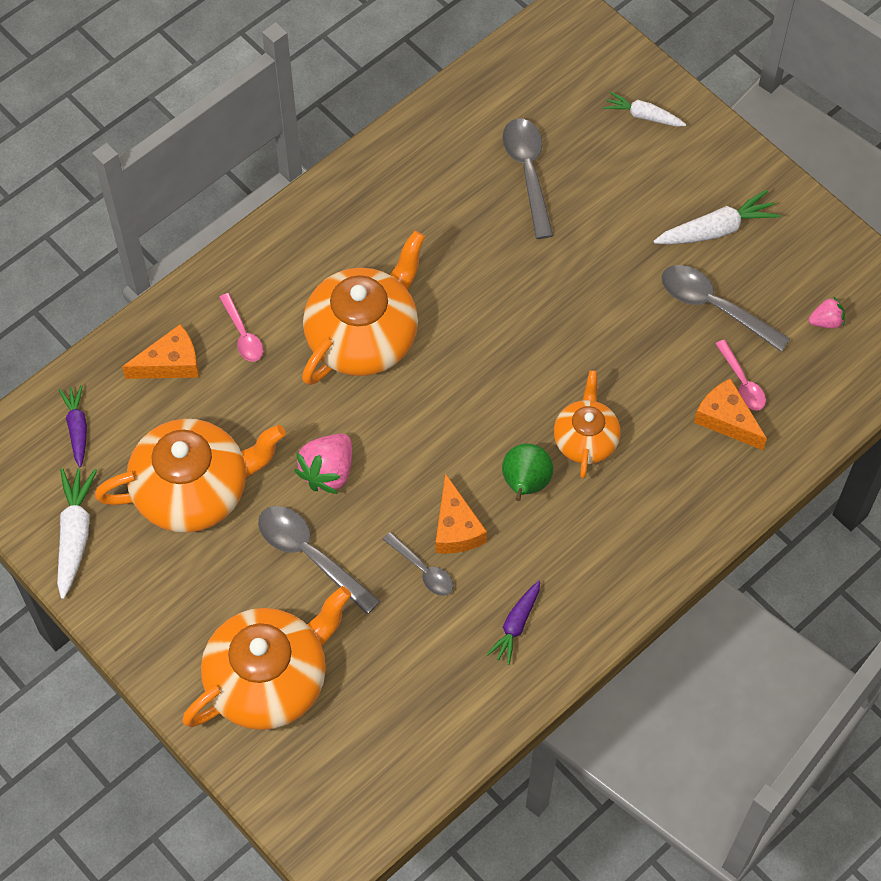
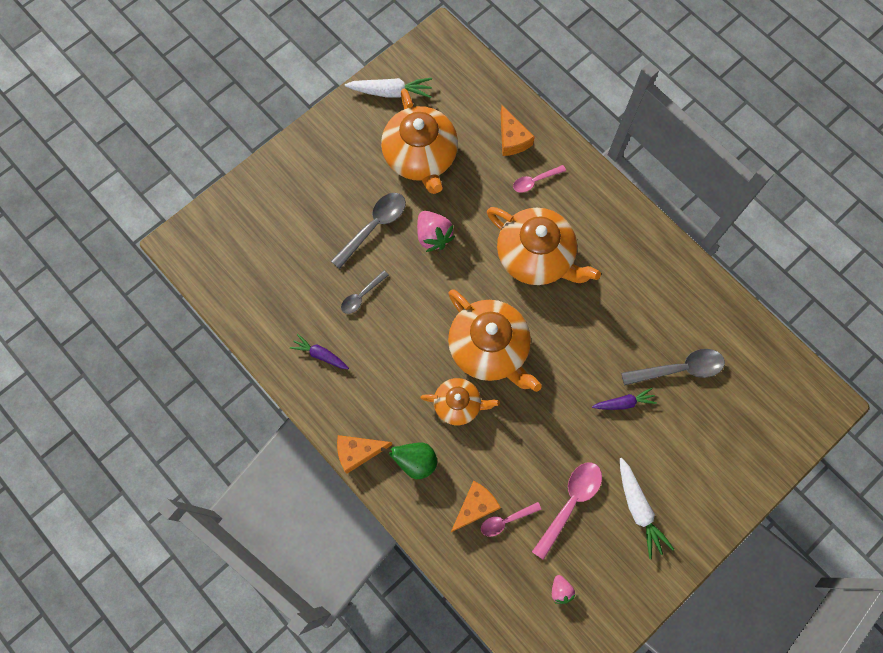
camera: 90 degrees right, 10 degrees up
(77, 428) = (464, 88): purple carrot -> purple carrot (624, 402)
(269, 679) = (291, 205): orange teapot -> orange teapot (489, 348)
(328, 472) = (433, 236): pink strawberry -> pink strawberry turned 150 degrees counterclockwise
(456, 528) = (392, 317): orange cheese -> orange cheese (358, 452)
(525, 484) = (424, 362): green pear -> green pear (415, 462)
(643, 115) = (739, 457): white carrot -> none
(714, 307) = (570, 503): grey spoon -> pink spoon

